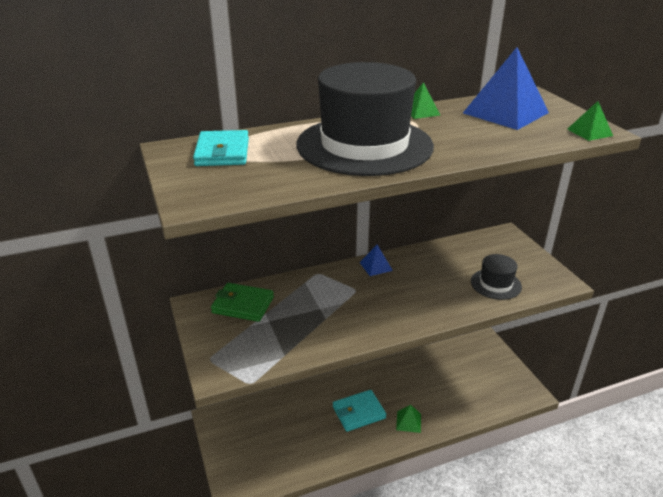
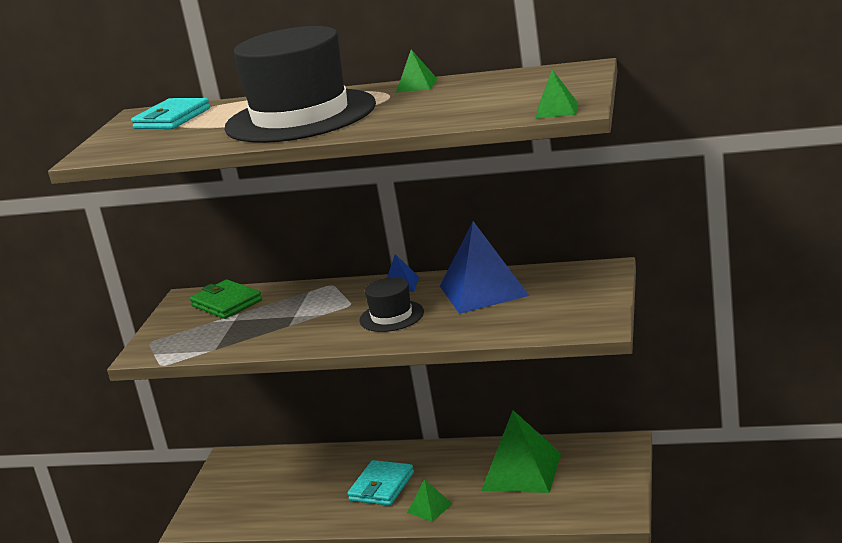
camera: 35 degrees right, 10 degrees down
(358, 412) = (381, 487): turquoise wallet -> turquoise wallet turned 75 degrees counterclockwise
(442, 375) = (521, 471): none -> green pyramid
(495, 284) = (513, 318): black hat -> black hat (391, 316)
(505, 113) = (506, 87): blue pyramid -> blue pyramid (483, 290)

